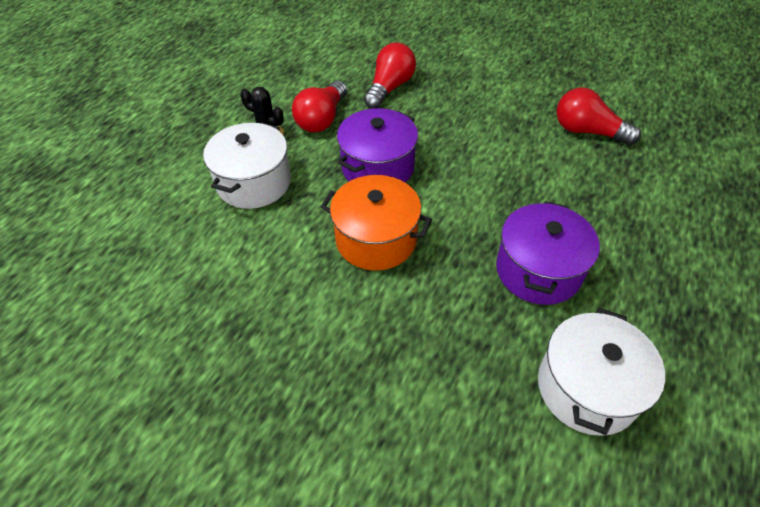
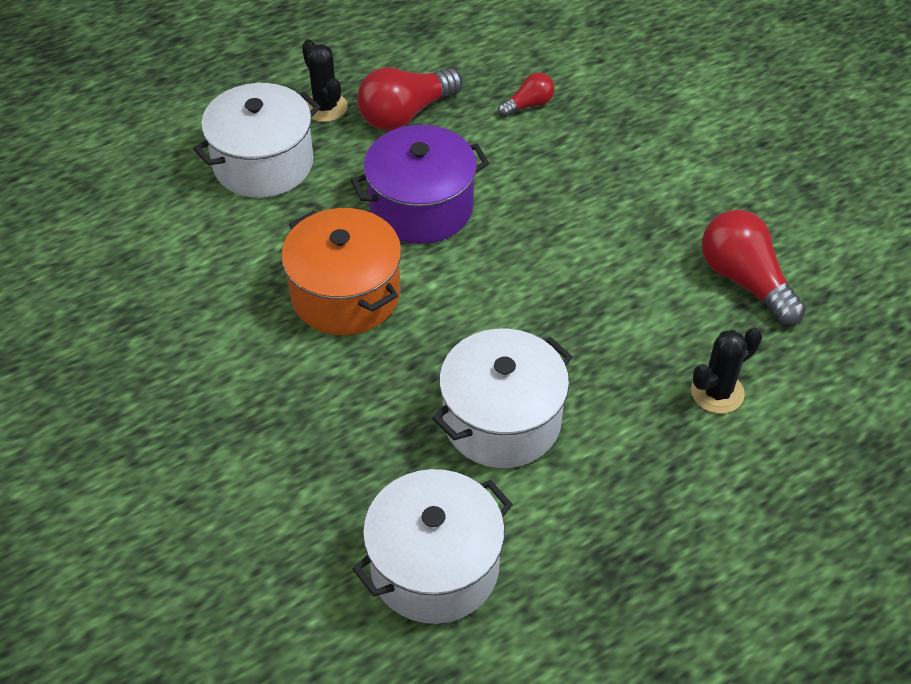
camera: 30 degrees right, 0 degrees up
(389, 88) = (528, 105): red light bulb -> red light bulb, size x0.54
(538, 270) = (502, 420): purple pot -> white pot
(632, 196) = (717, 392): none -> black cactus

